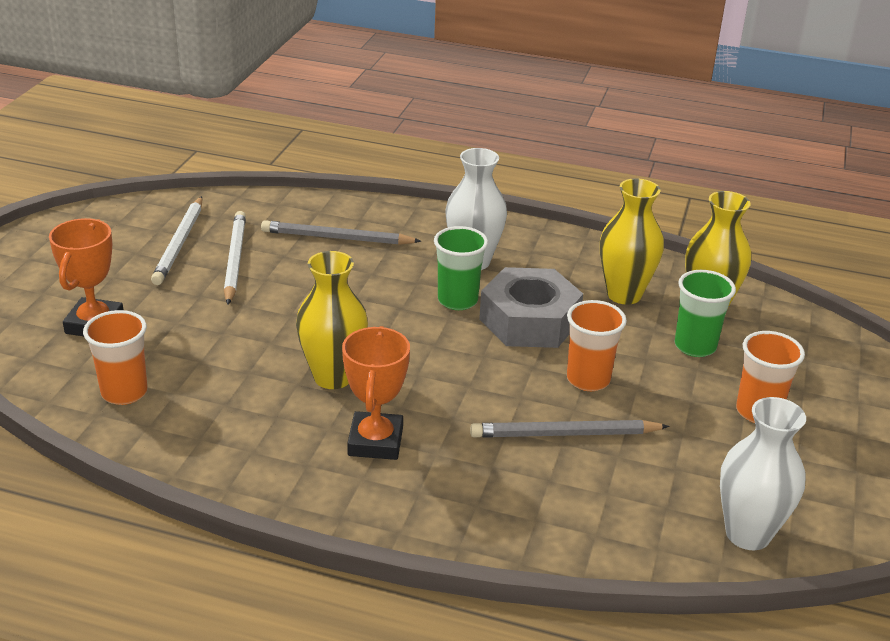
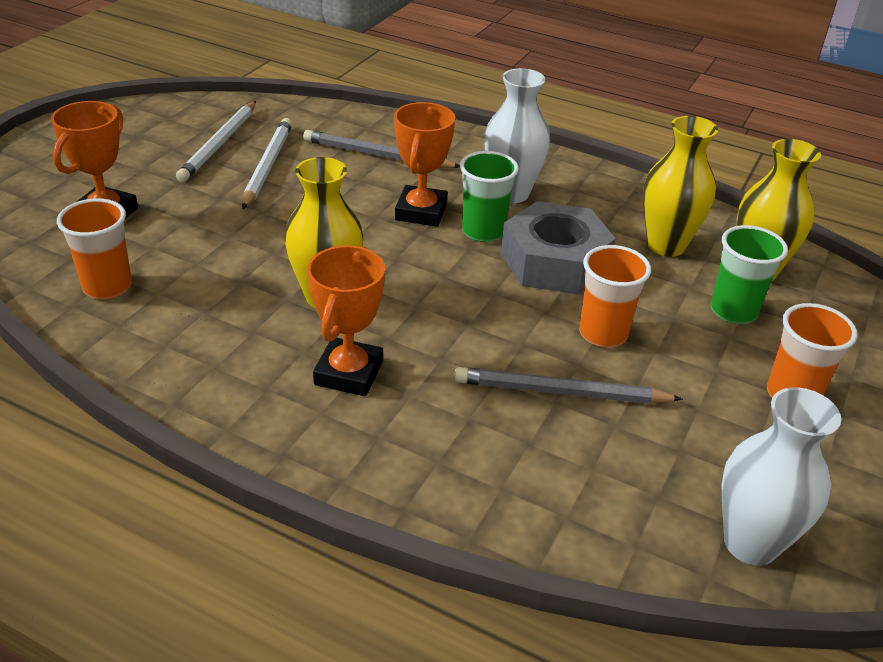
camera: 10 degrees right, 5 degrees up
(395, 288) = (421, 212): none -> orange trophy

